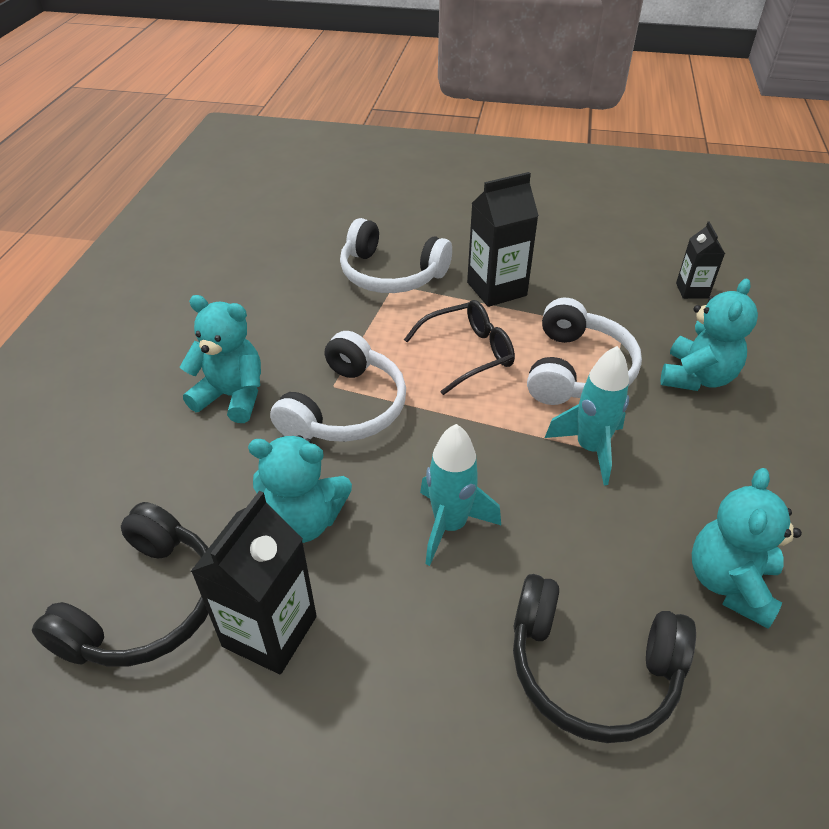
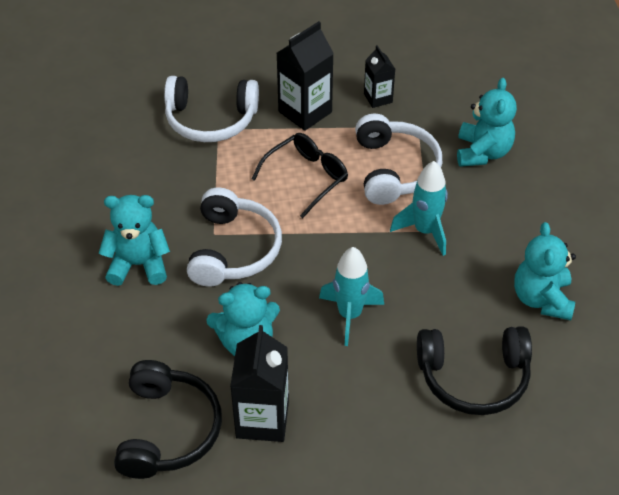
camera: 20 degrees left, 5 degrees up
(692, 290) = (459, 74): black carton -> black carton (378, 98)

